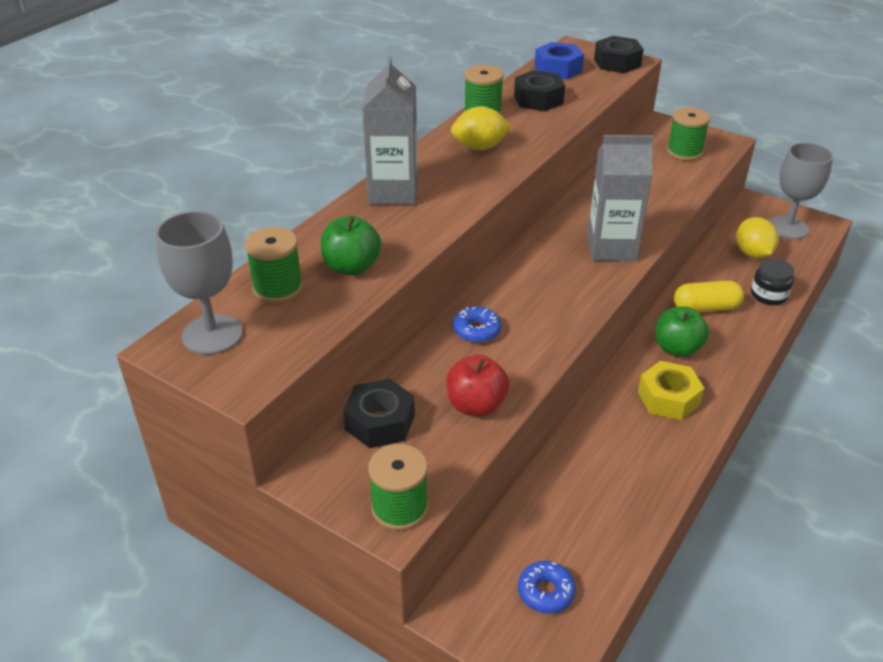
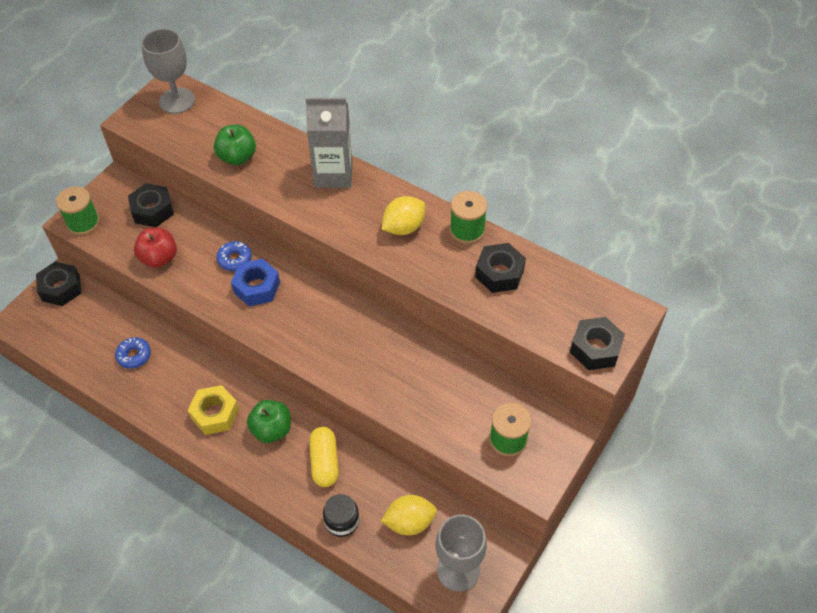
camera: 90 degrees right, 15 degrees up
(278, 288) = (219, 123): green spool -> none
(473, 606) = (61, 288): none -> black nut
(480, 147) = (403, 227): yellow lemon -> yellow lemon turned 60 degrees clockwise
(545, 592) = (62, 323): blue donut -> blue donut (134, 355)
(558, 69) = (571, 294): blue nut -> blue nut (257, 287)
(611, 248) = (334, 354): grey carton -> none

